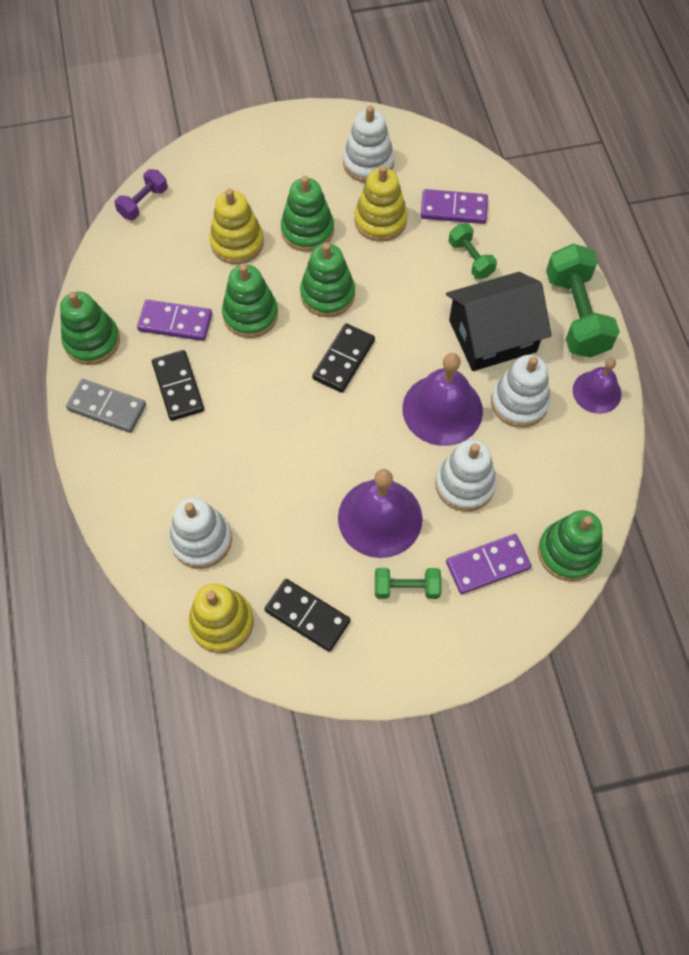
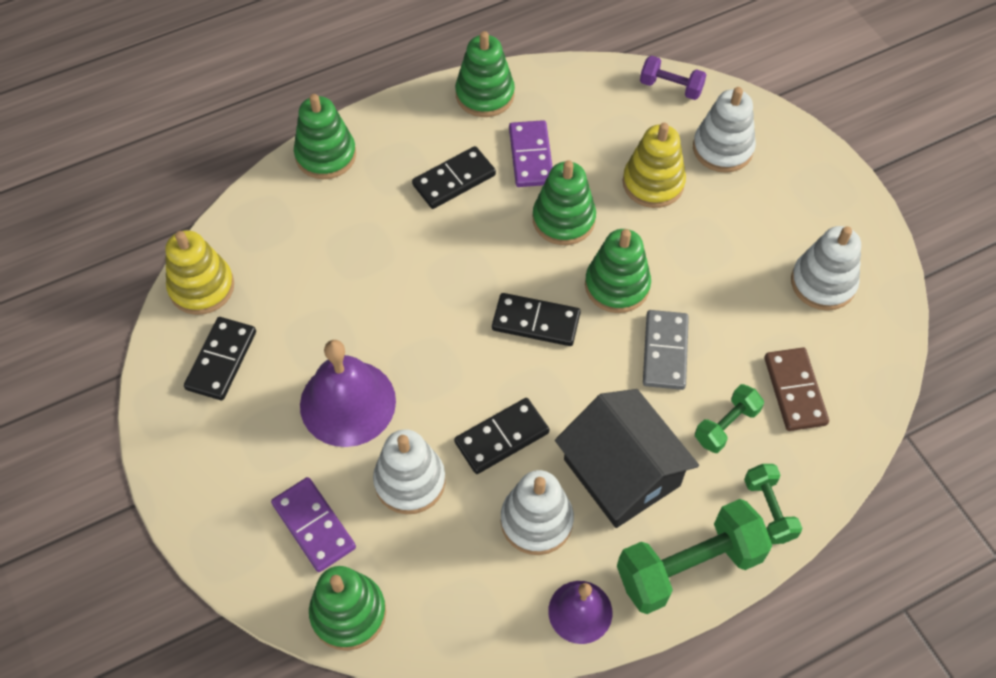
camera: 75 degrees right, 5 degrees down
(107, 407) = (413, 129): grey domino -> grey domino (665, 351)
(201, 540) = (286, 247): white stacking toy -> white stacking toy (722, 148)
(307, 230) = (697, 245): green stacking toy -> green stacking toy (326, 155)
(380, 220) = (742, 315): yellow stacking toy -> none
(406, 588) = (270, 447): green dumbbell -> green dumbbell (769, 510)
(442, 409) = (501, 437): purple bell -> black domino
(453, 209) = (794, 391): purple domino -> brown domino

